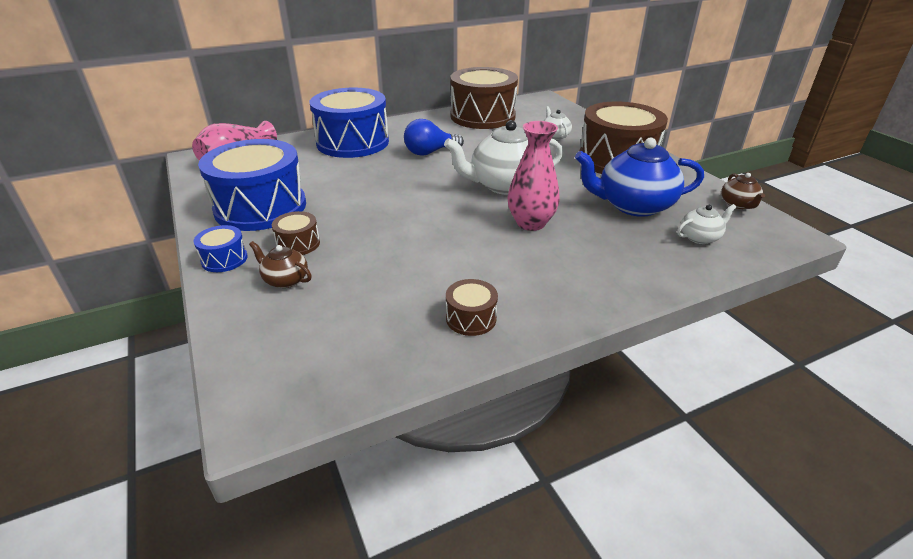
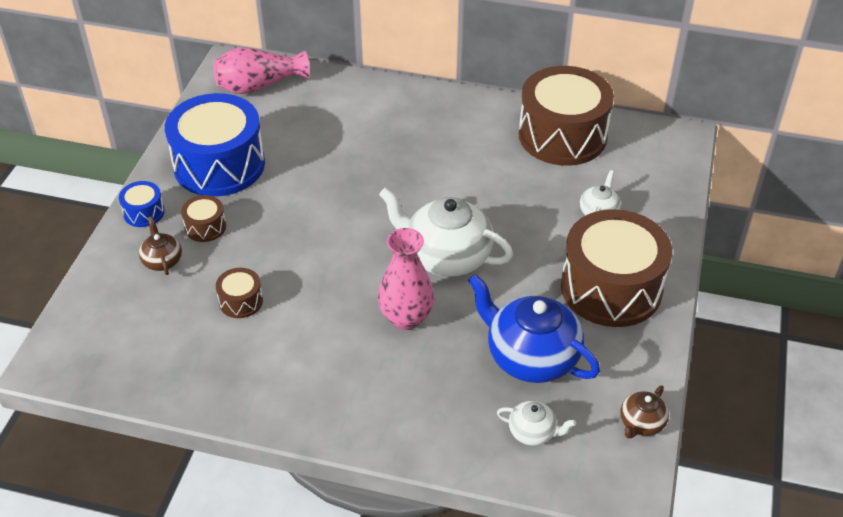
camera: 40 degrees right, 10 degrees up
(353, 142) = (381, 112): blue drum -> none
(430, 152) = (435, 167): blue light bulb -> none
(471, 318) = (240, 381): brown drum -> brown drum (241, 301)

